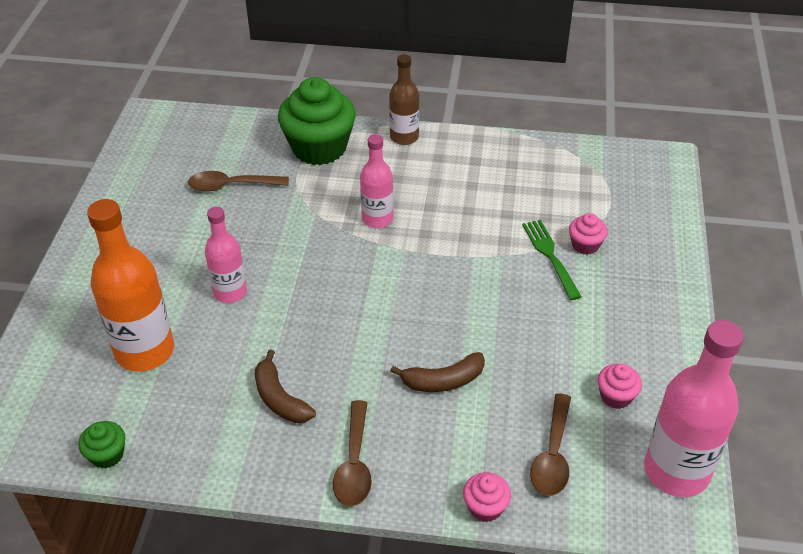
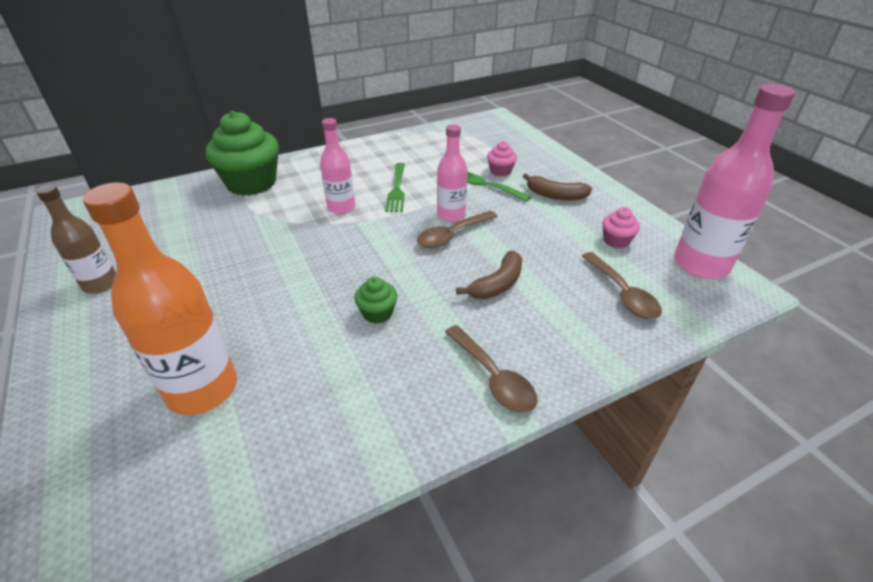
camera: 35 degrees left, 5 degrees down
(107, 455) = (234, 513): green cupcake -> green cupcake (377, 313)
(230, 292) = (256, 303): pink bottle -> pink bottle (451, 215)
(232, 186) = (192, 230): brown spoon -> brown spoon (452, 235)
(280, 398) = (378, 361): brown banana -> brown banana (555, 195)
(404, 137) = (315, 157): brown bottle -> brown bottle (100, 284)
(450, 219) = (396, 189): none -> green fork
(485, 507) = (622, 352): pink cupcake -> none

